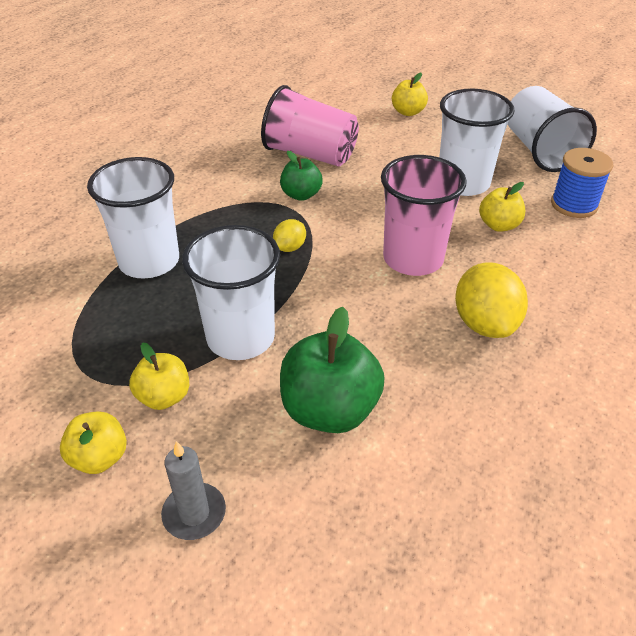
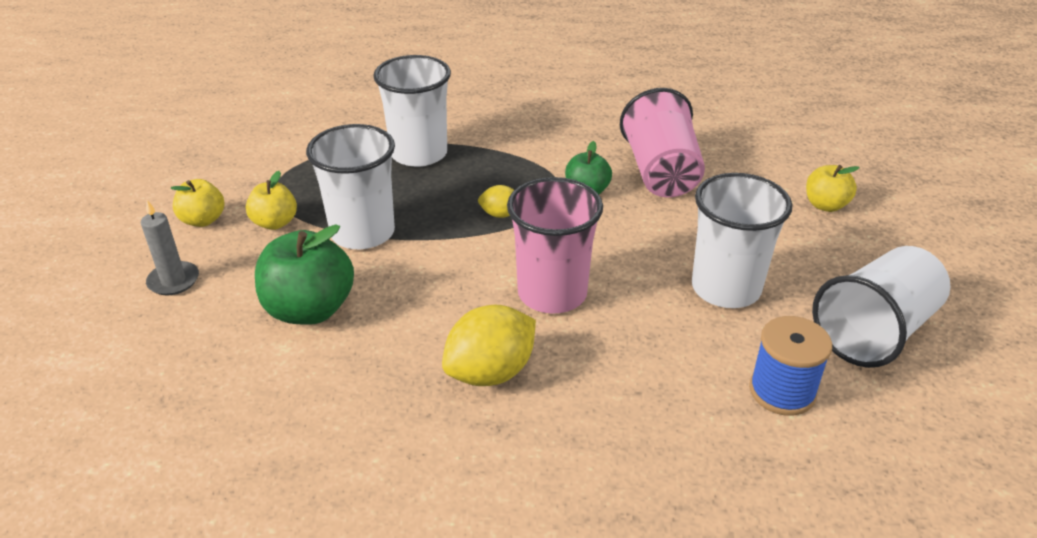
camera: 60 degrees right, 5 degrees down
(499, 225) = (671, 338): yellow apple -> none

